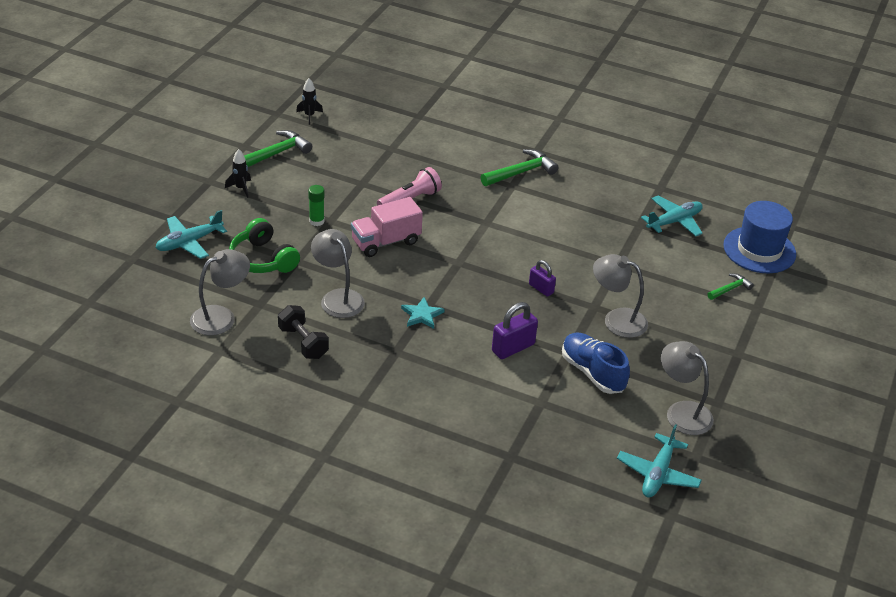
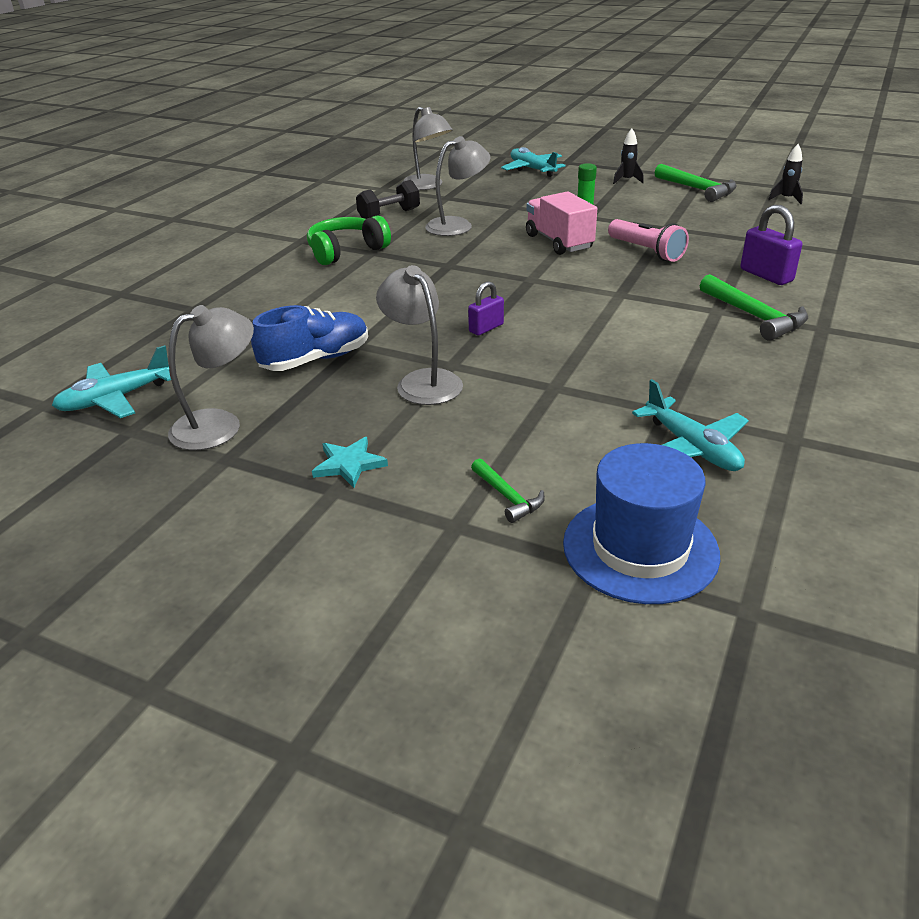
camera: 95 degrees right, 5 degrees down
(263, 259) = (513, 194): green headphones -> green headphones (346, 251)
(422, 315) = (430, 262): turquoise star -> turquoise star (349, 464)
(513, 348) = (370, 310): purple padlock -> purple padlock (766, 275)
(616, 319) = (422, 381): grey lamp -> grey lamp turned 60 degrees counterclockwise
(658, 474) = (115, 399): turquoise plane -> turquoise plane turned 60 degrees counterclockwise

